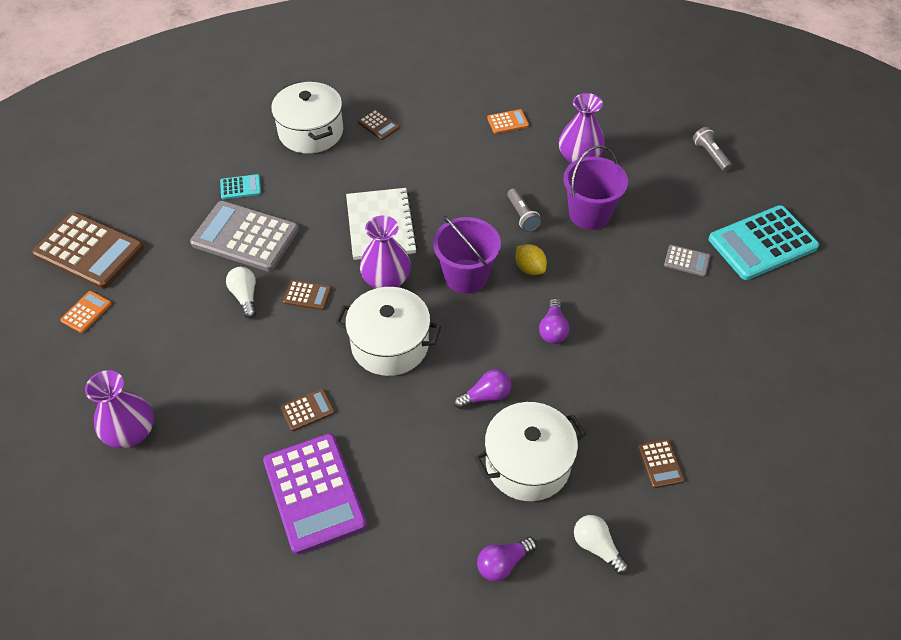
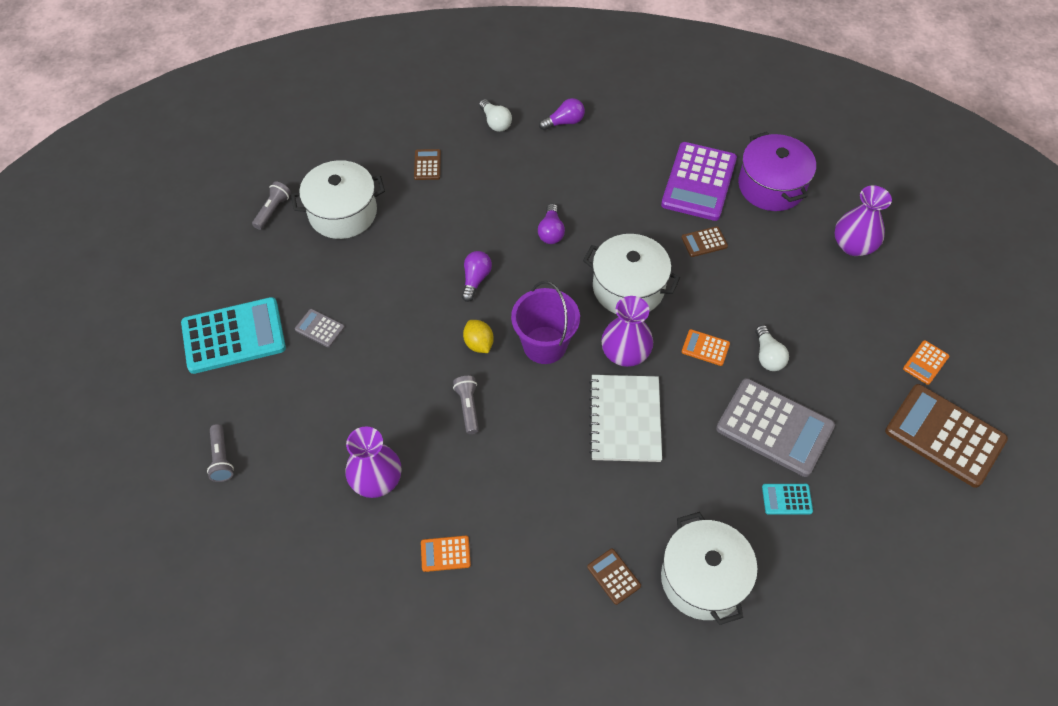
camera: 170 degrees left, 5 degrees up
(220, 502) = (771, 186): none -> purple pot
(307, 295) = (705, 348): brown calculator -> orange calculator
(314, 493) = (698, 182): purple calculator -> purple calculator turned 150 degrees counterclockwise
(485, 396) = (551, 232): purple light bulb -> purple light bulb turned 75 degrees counterclockwise
(528, 463) = (529, 179): white pot -> white pot (342, 213)
(589, 214) = (395, 398): purple bucket -> none
(808, 374) = (273, 210): none -> grey flashlight

